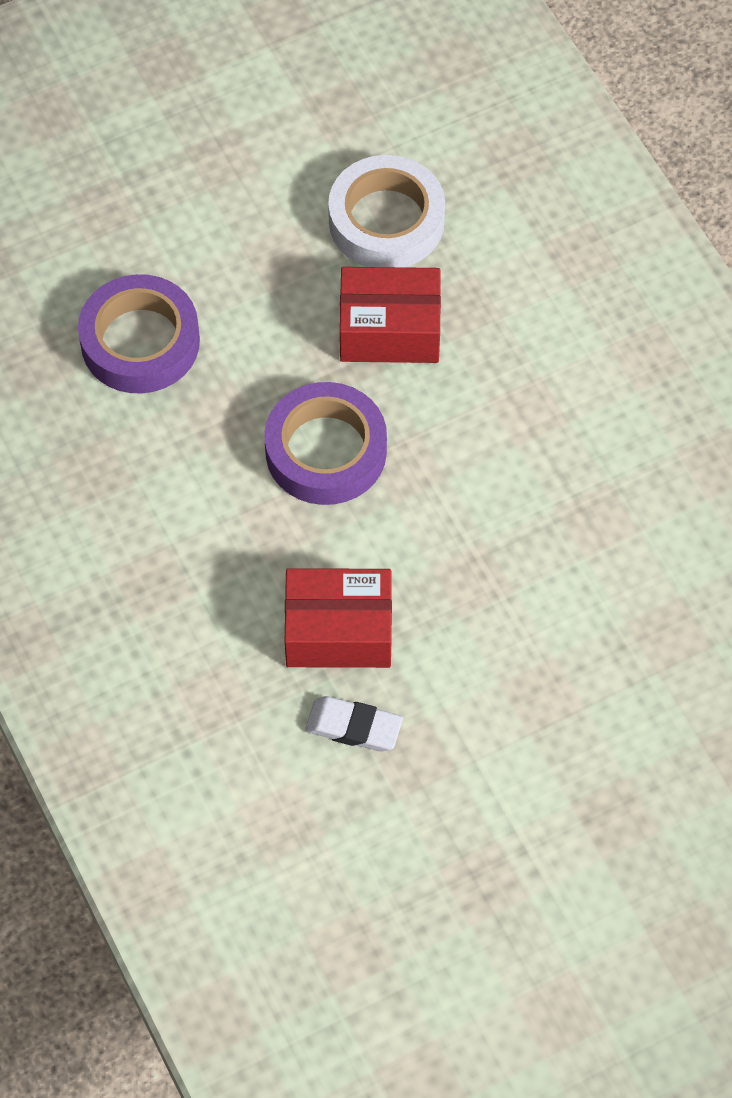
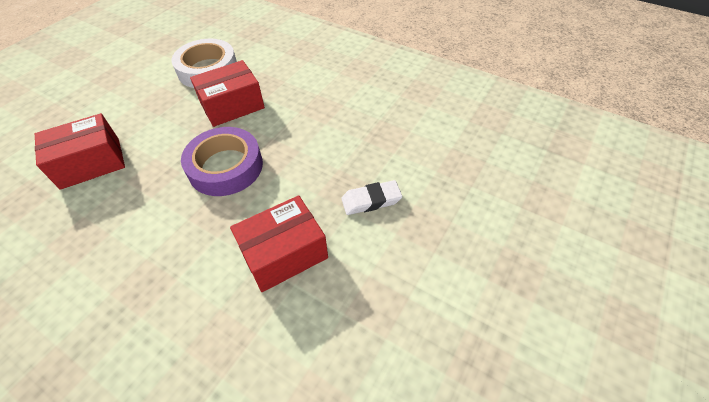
camera: 30 degrees left, 10 degrees down
(140, 342) = (90, 163): purple tape -> red box
(354, 727) = (327, 307): white eraser -> white eraser (371, 200)

